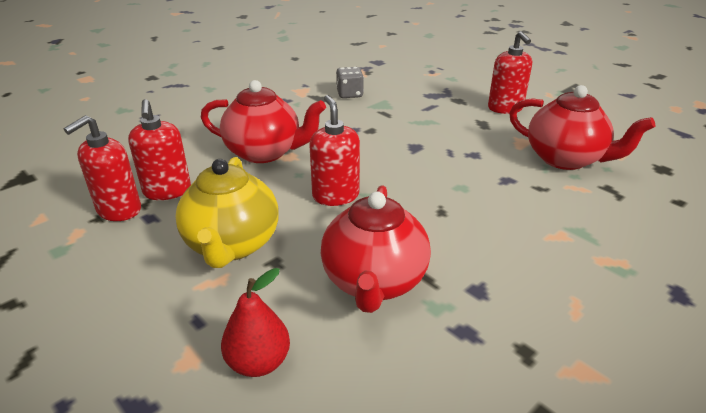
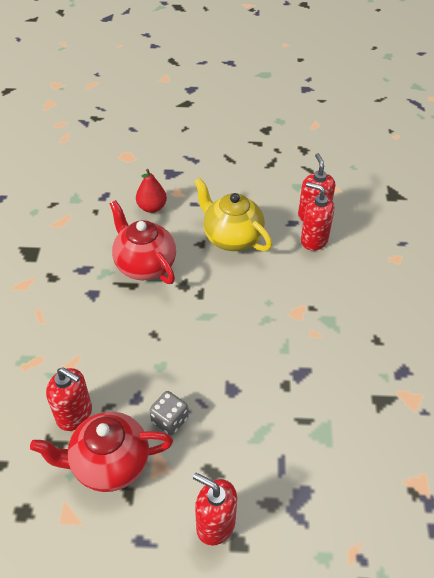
camera: 135 degrees right, 15 degrees up
(265, 152) = (316, 304): red teapot -> none
(335, 196) = (225, 302): red soap dispenser -> red soap dispenser (74, 414)
(349, 94) = (369, 428): grey dice -> grey dice (169, 420)

